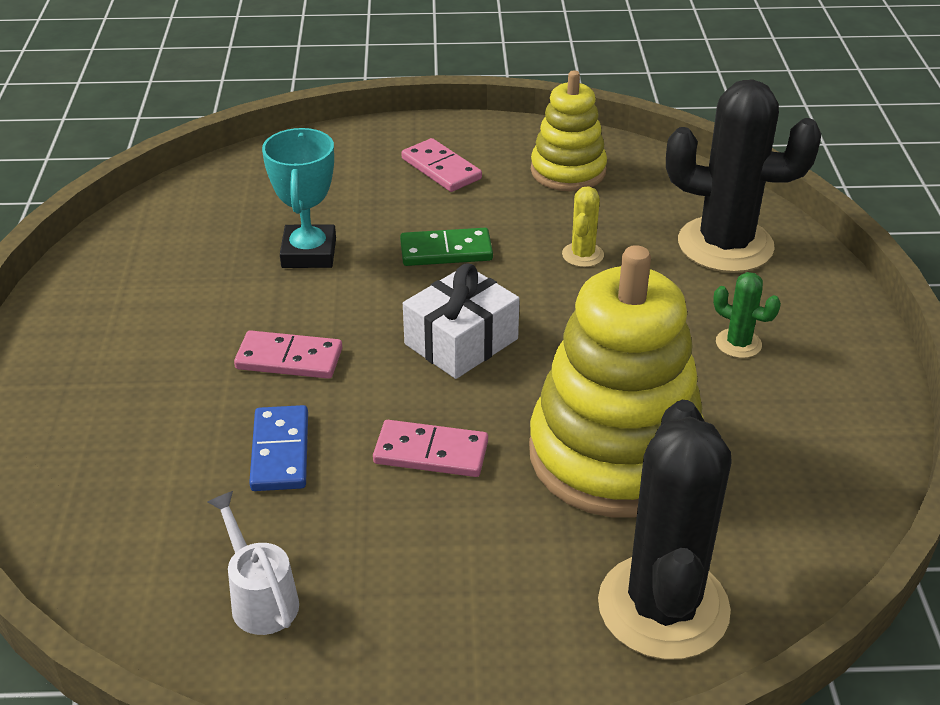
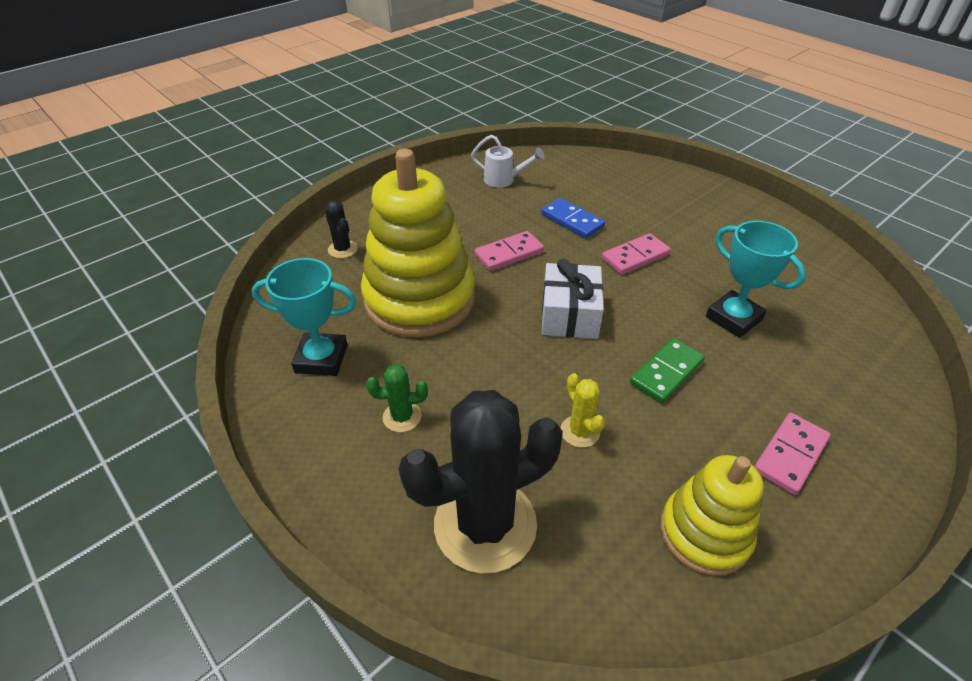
camera: 140 degrees right, 5 degrees up
(441, 169) = (790, 455): pink domino -> pink domino turned 60 degrees counterclockwise
(663, 607) = (343, 249): black cactus -> black cactus, size x0.44
(793, 445) = (321, 359): none -> turquoise trophy

